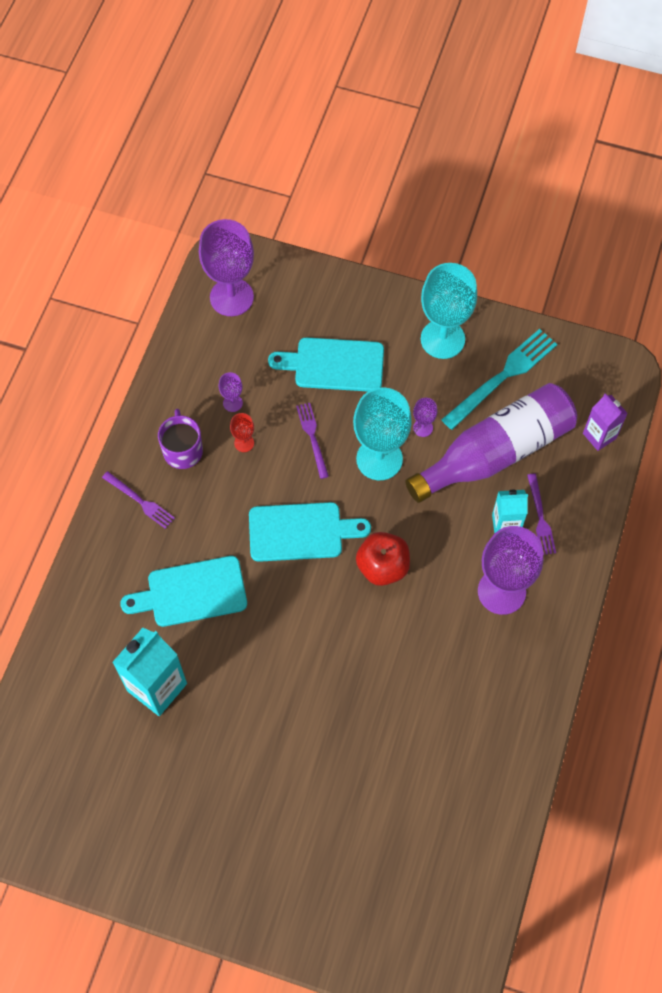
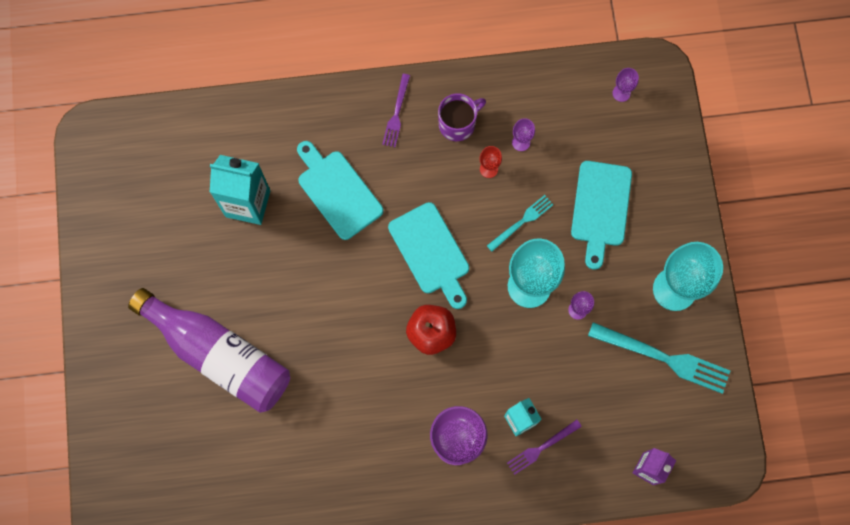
camera: 65 degrees right, 10 degrees up
(231, 297) = (621, 93): purple goblet -> purple goblet, size x0.43
(312, 438) = (521, 222): purple fork -> turquoise fork
(334, 364) = (600, 208): turquoise cutting board -> turquoise cutting board turned 150 degrees counterclockwise
(495, 453) = (585, 383): purple bottle -> purple bottle (219, 355)

